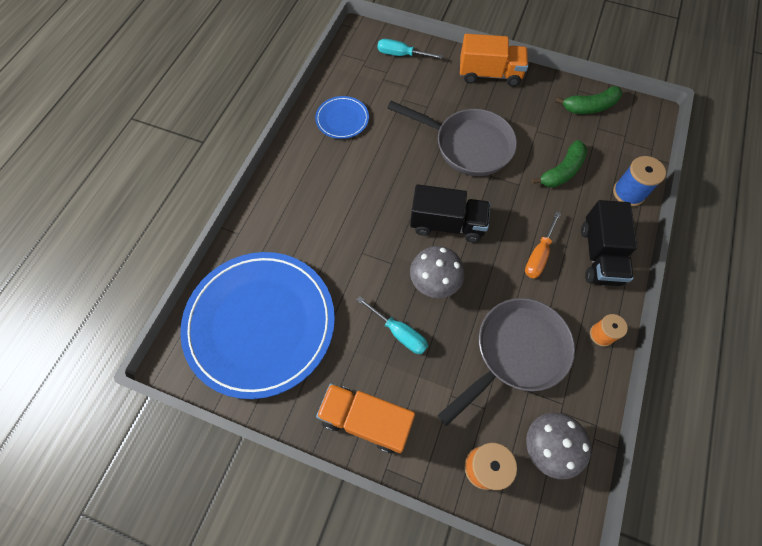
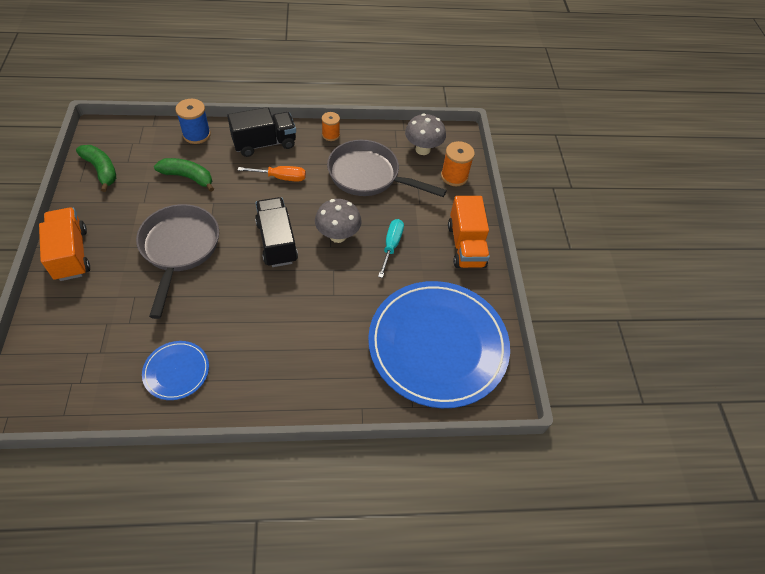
camera: 120 degrees left, 10 degrees down
(401, 55) = (54, 346): turquoise screwdriver -> none

